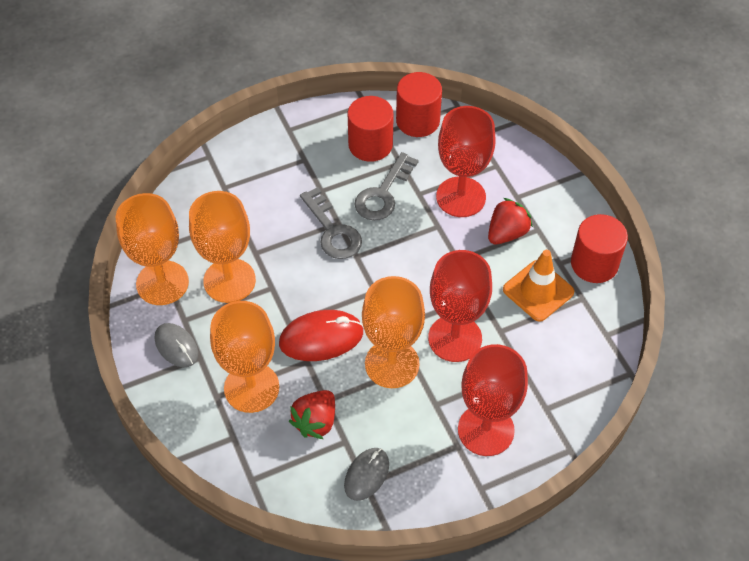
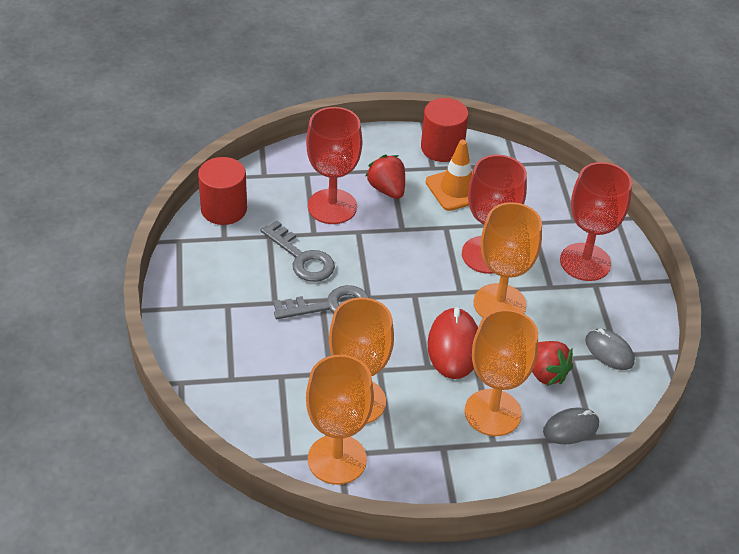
camera: 75 degrees left, 10 degrees down
(176, 346) = (423, 464): grey mouse -> grey mouse (571, 428)
(370, 145) = (235, 251): red cylinder -> none

